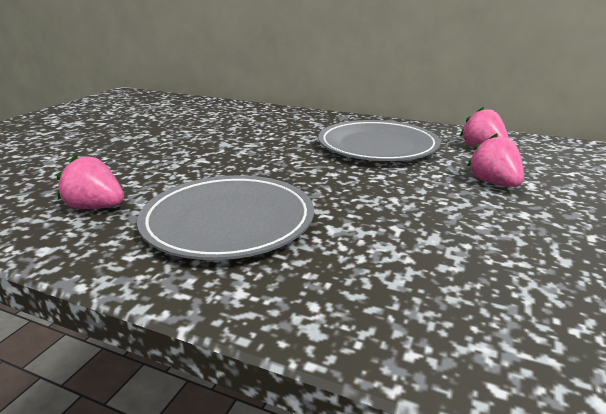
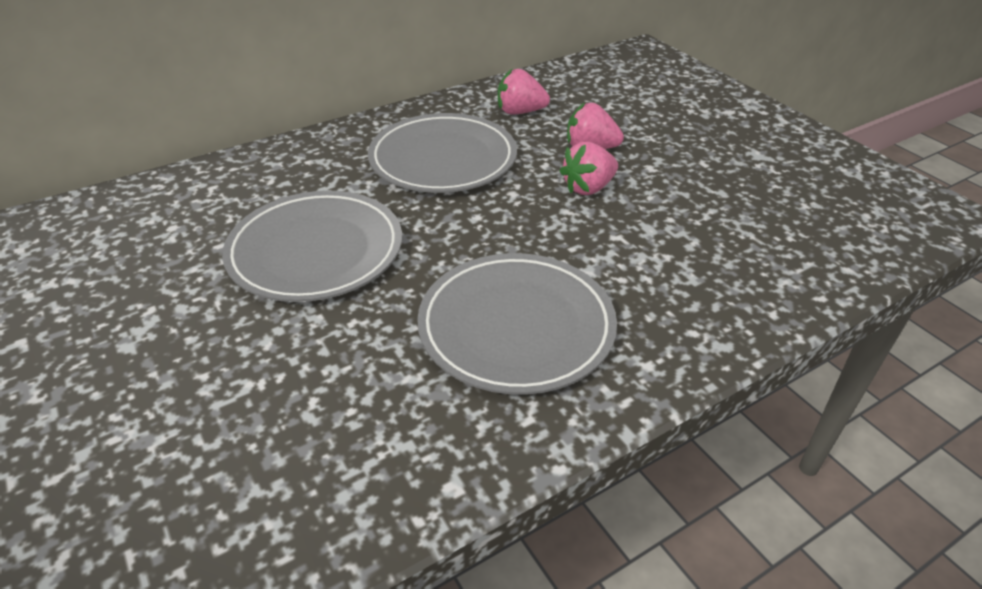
camera: 55 degrees left, 15 degrees up
(96, 207) = (378, 420): pink strawberry -> pink strawberry (588, 188)
(233, 147) = (316, 251): none -> grey plate

